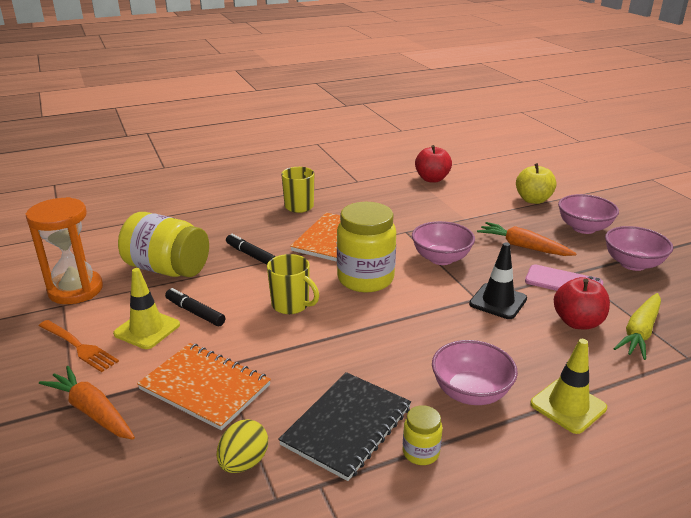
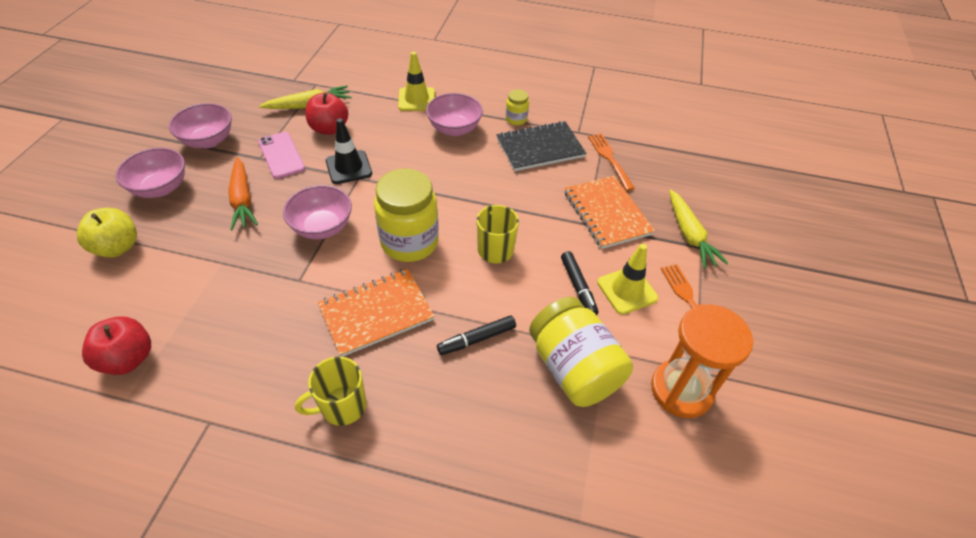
camera: 145 degrees left, 20 degrees up
(92, 411) = (689, 235): orange carrot -> yellow carrot
(244, 462) = (609, 159): yellow egg -> orange fork
(251, 255) = (477, 339): black marker -> black marker turned 75 degrees clockwise

